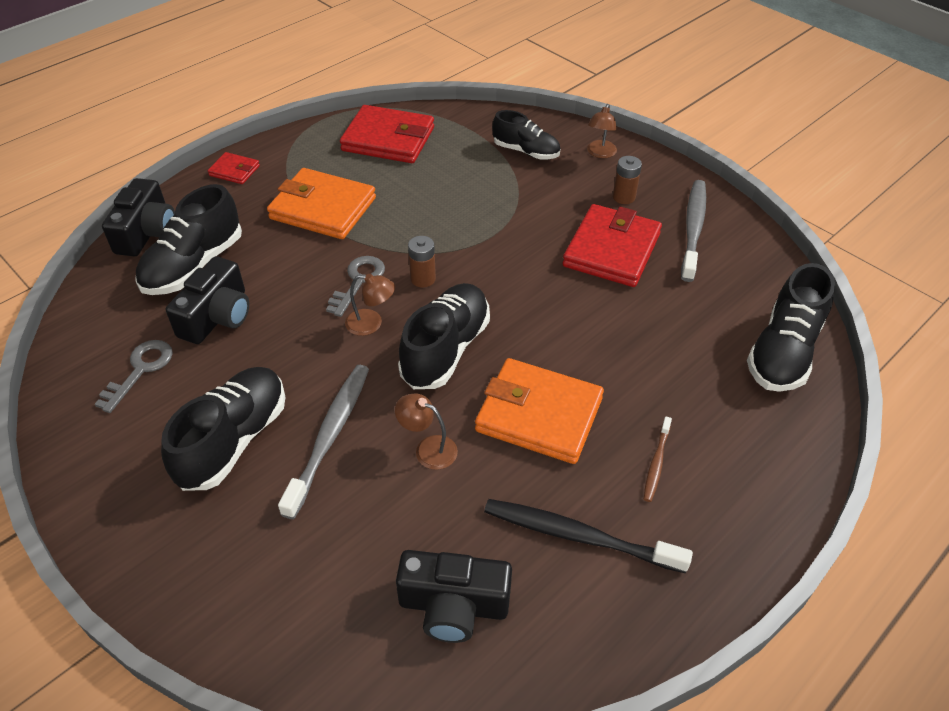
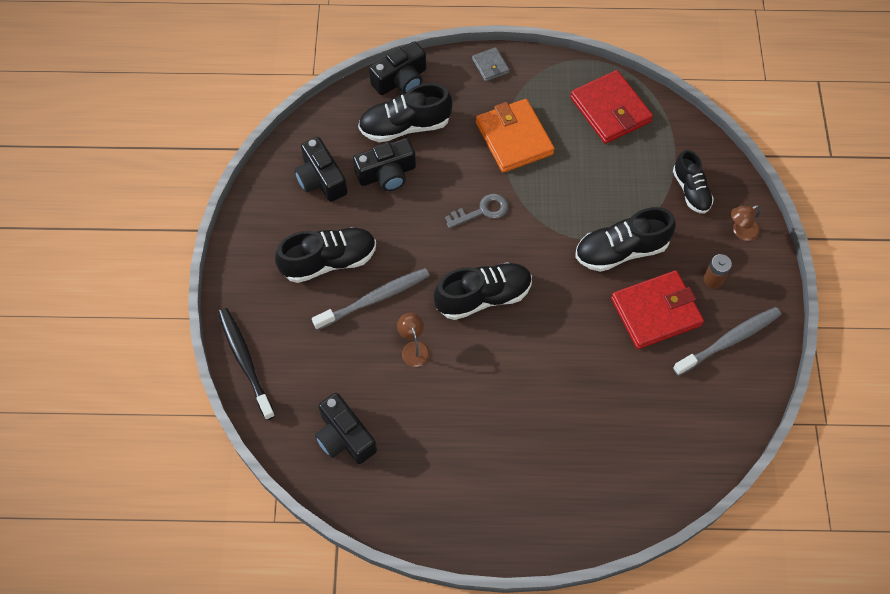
camera: 45 degrees right, 15 degrees up
(140, 370) = (321, 179): grey key -> black camera
(234, 171) = (490, 66): red wallet -> grey wallet
(371, 324) = (461, 246): brown lamp -> none
(423, 279) = (519, 239): brown battery -> none
(539, 415) = (489, 379): orange wallet -> none
(578, 536) = (435, 459): black toothbrush -> black toothbrush (245, 361)
(656, 463) = (518, 460): brown toothbrush -> none
(783, 352) = (673, 466): black shoe -> black shoe (621, 251)

